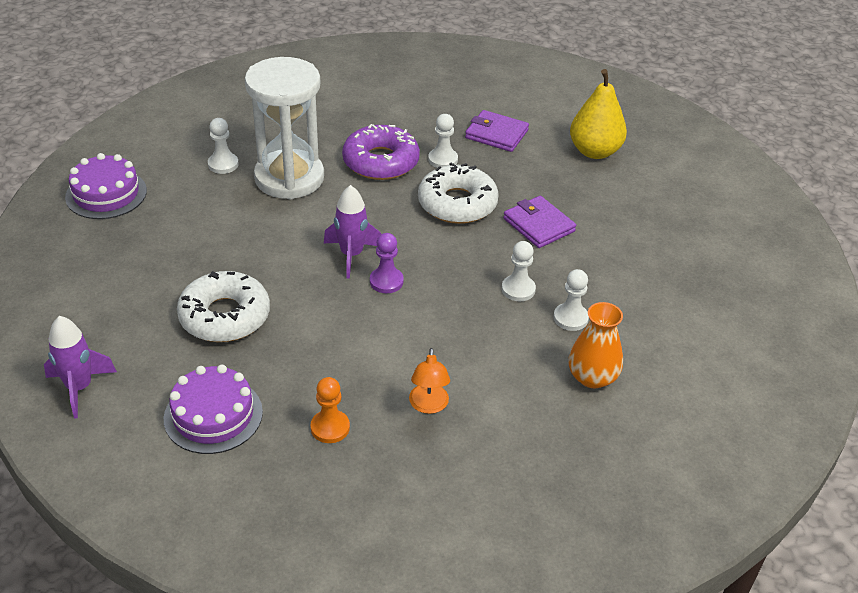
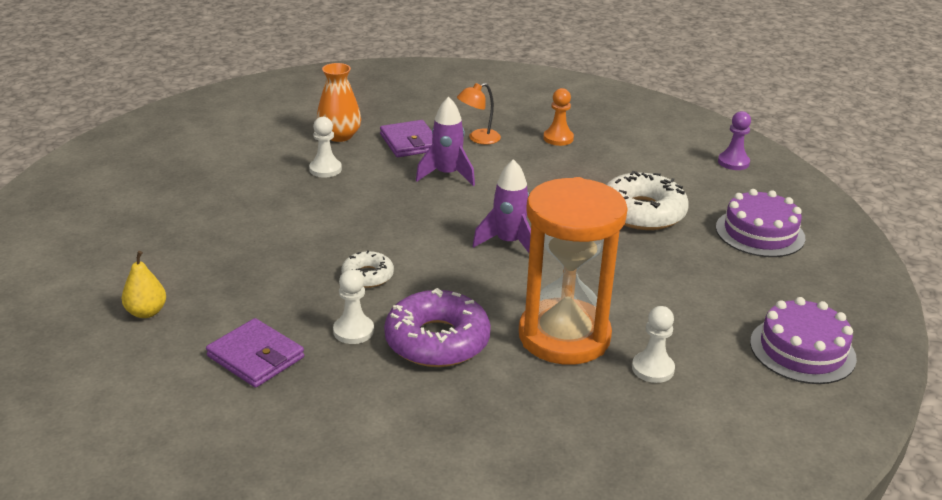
camera: 165 degrees left, 10 degrees down
(79, 388) = (762, 184): purple rocket -> purple rocket (447, 175)
(213, 415) = (648, 155): purple cake -> purple cake (760, 233)
(289, 178) = (564, 336): white hourglass -> orange hourglass
(386, 281) = (480, 217): purple pawn -> purple pawn (733, 162)
(428, 406) = (478, 139): orange lamp -> orange lamp turned 135 degrees counterclockwise
(457, 203) = (367, 276): white donut -> white donut, size x0.54
(518, 289) = (356, 194): white pawn -> none
(539, 225) = (292, 242): purple wallet -> purple wallet (410, 142)
(594, 151) = (146, 312): yellow pear -> yellow pear, size x0.56

